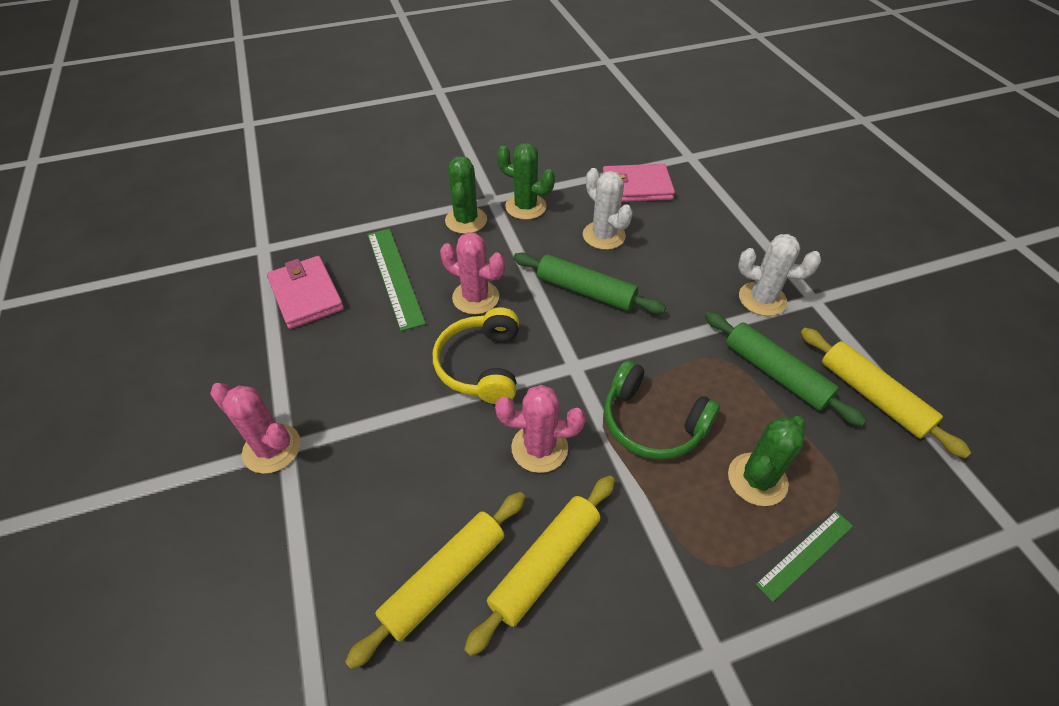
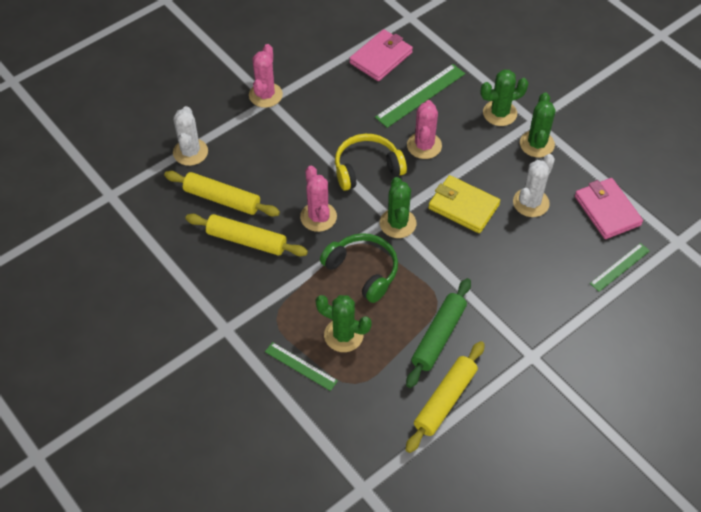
camera: 70 degrees right, 5 degrees up
(586, 291) = (463, 206): green rolling pin -> yellow wallet
(586, 360) = (397, 223): none -> green cactus
(652, 422) = (363, 271): green headphones -> green headphones turned 120 degrees clockwise
(710, 200) = (620, 267): none -> green ruler
(762, 299) = (513, 320): white cactus -> white cactus (190, 152)

